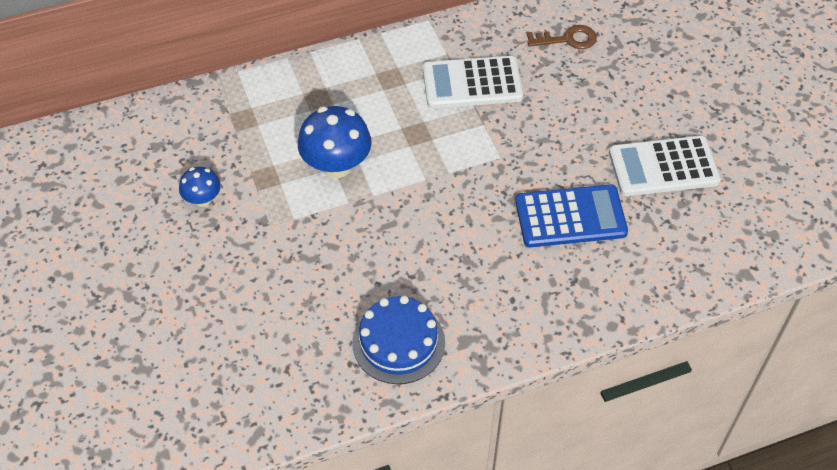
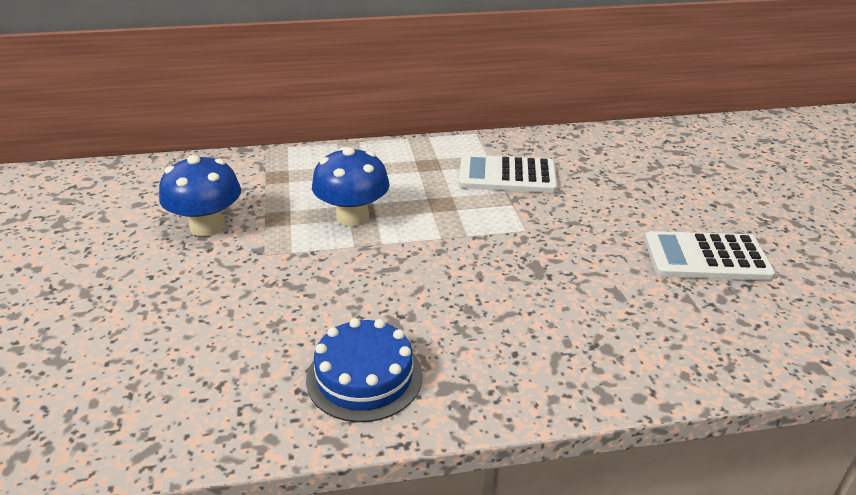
camera: 10 degrees right, 20 degrees down
(202, 199) = (207, 227): blue mushroom -> blue mushroom, size x1.80
(567, 39) = (607, 157): brown key -> none
(570, 217) = (596, 286): blue calculator -> none

